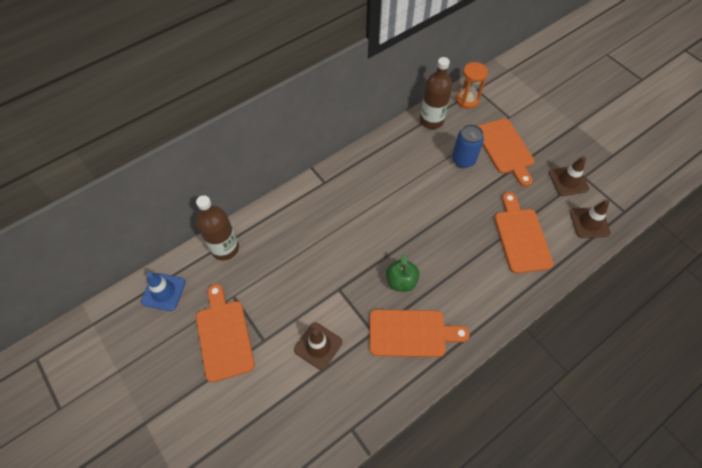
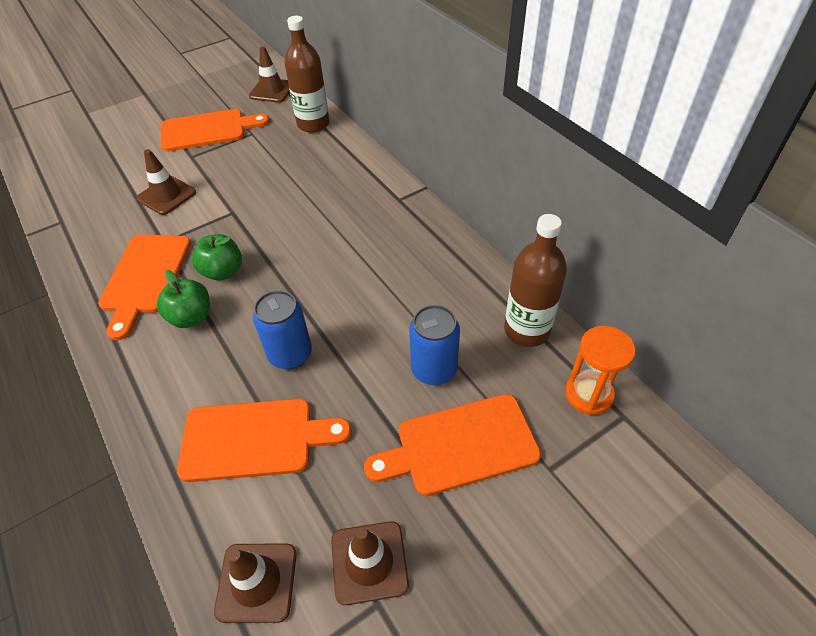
camera: 95 degrees right, 10 degrees down
(163, 292) = (272, 91): blue traffic cone -> brown traffic cone
(443, 291) = (191, 317): none -> green apple
(464, 228) = (290, 354): none -> blue can

